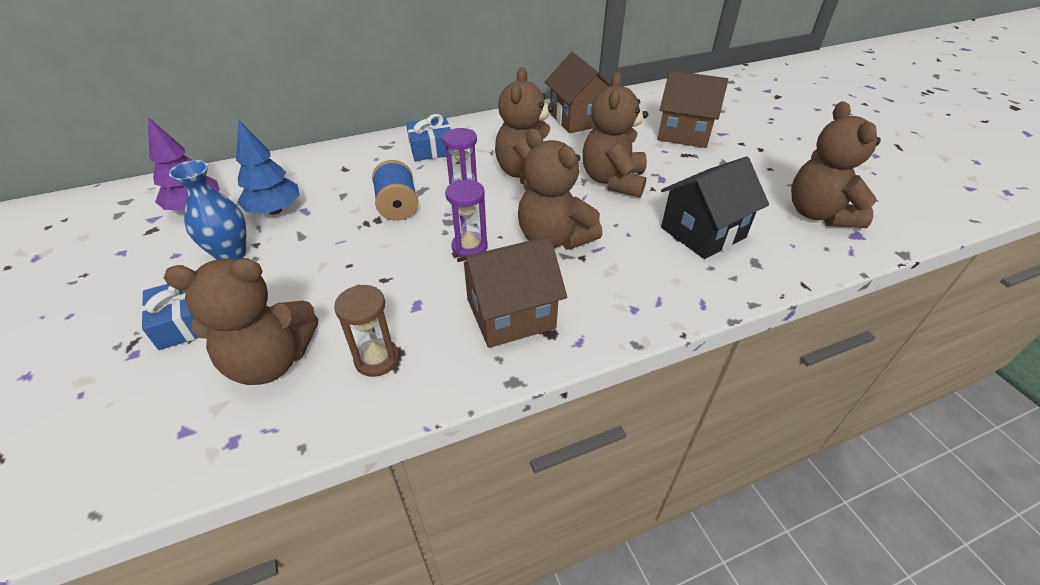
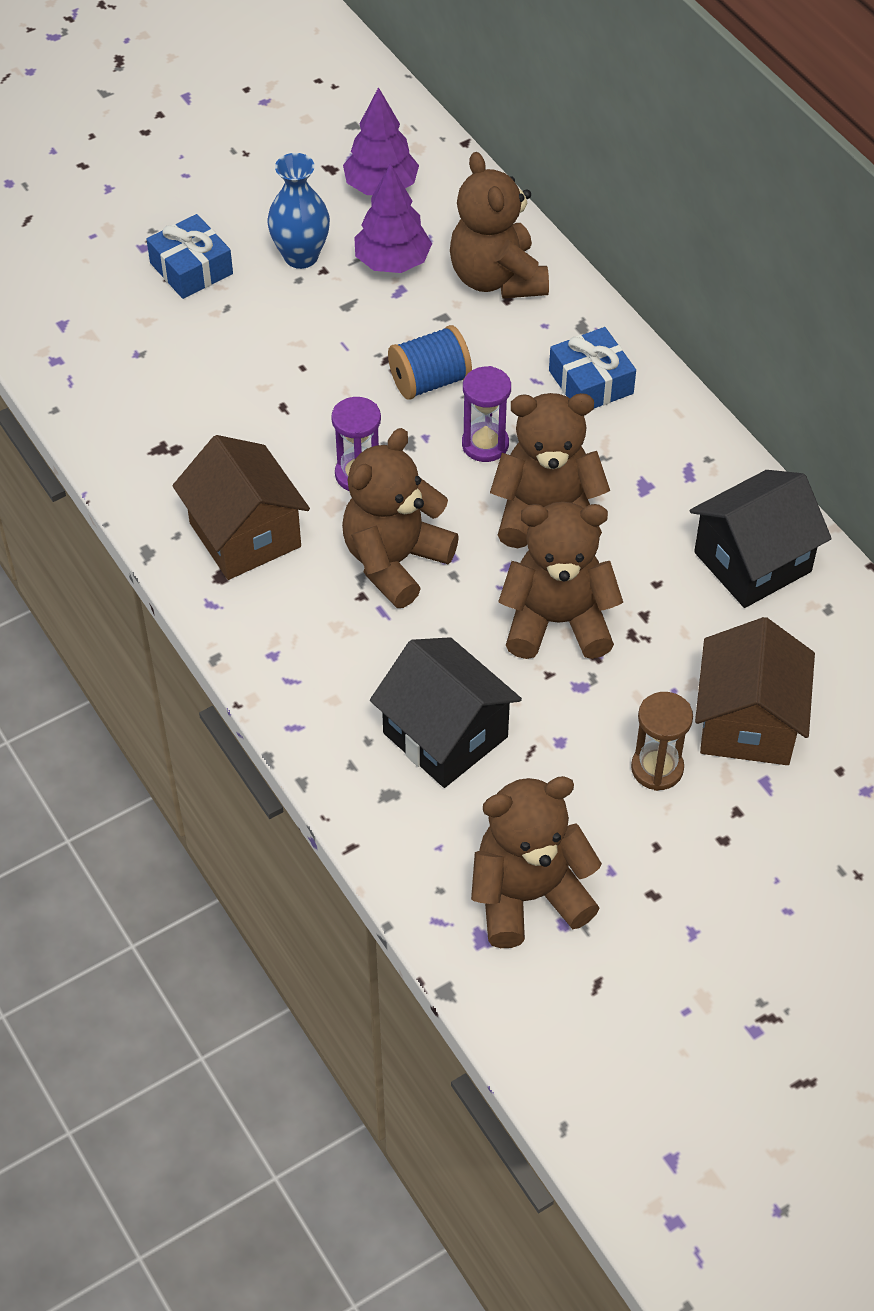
camera: 80 degrees right, 10 degrees up
(270, 361) = (148, 351): brown teddy bear -> brown teddy bear (497, 278)
(275, 210) = (392, 262): blue tree -> purple tree
(377, 359) = (161, 433): brown hourglass -> brown hourglass (657, 768)
(579, 119) = (752, 562): brown house -> black house

